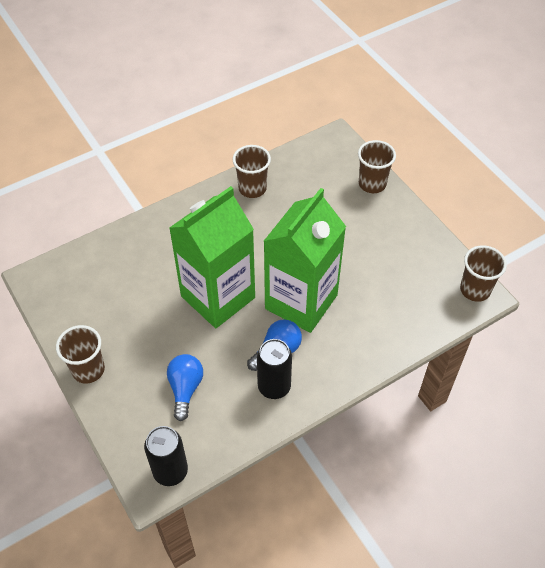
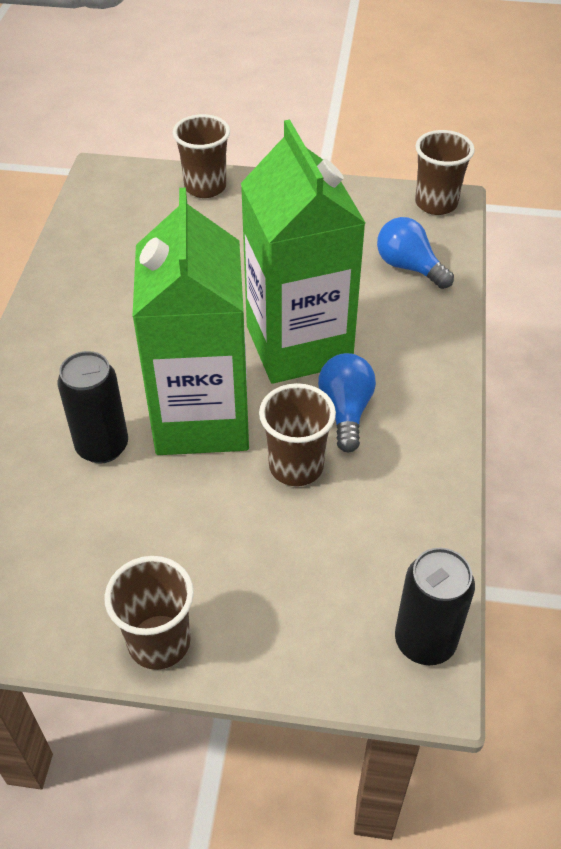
camera: 50 degrees left, 5 degrees down
(185, 389) = (309, 542): blue light bulb -> blue light bulb (409, 267)
(252, 188) = (77, 284): brown cup -> brown cup (296, 466)
(274, 386) = (396, 447): black can -> black can (102, 446)

